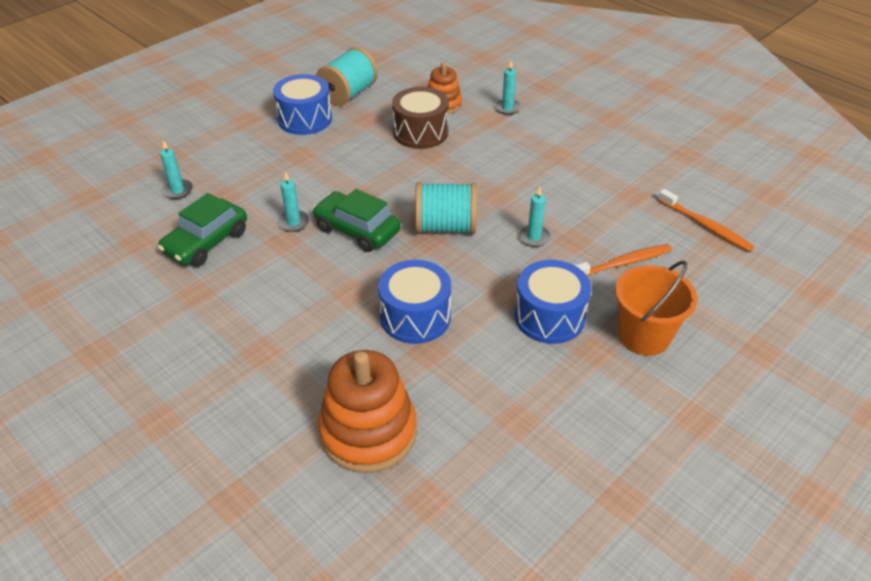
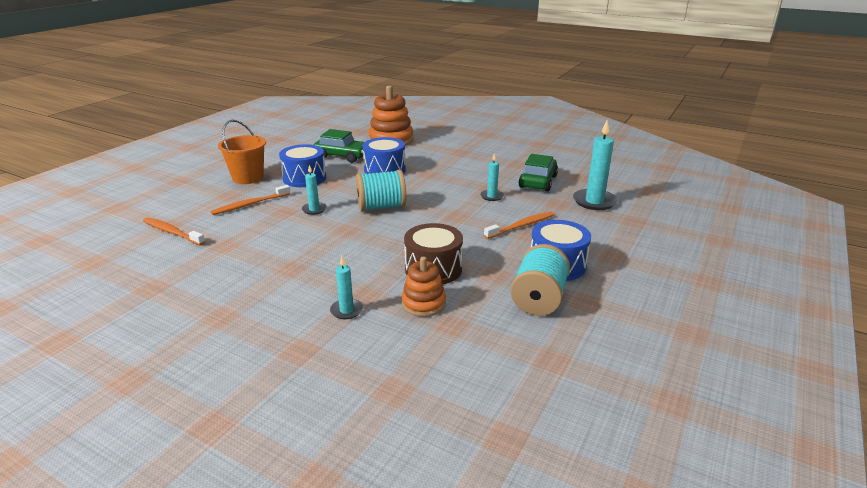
camera: 165 degrees right, 15 degrees down
(177, 190) = (594, 201): turquoise candle -> turquoise candle, size x1.80
(298, 168) = (521, 226): none -> orange toothbrush
(357, 230) = (444, 198): green car -> green car (342, 156)

